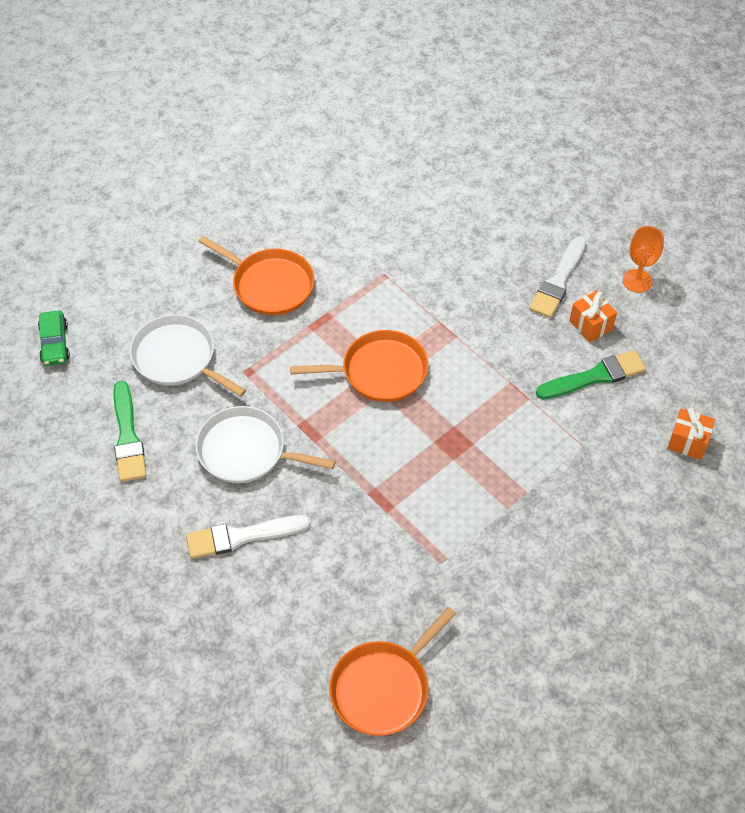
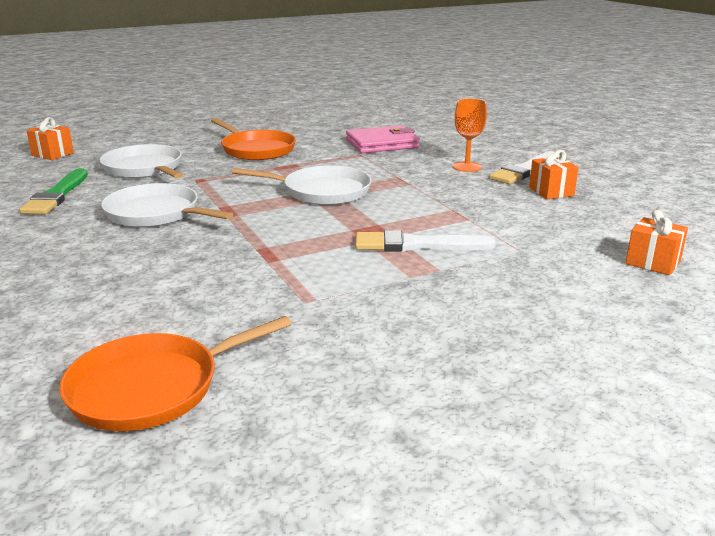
camera: 15 degrees right, 30 degrees down
(55, 343) = (52, 154): green car -> orange gift
(242, 536) = (99, 256): white brush -> white brush (416, 245)
(379, 371) = (322, 191): orange pan -> white pan
(398, 241) = (382, 144): none -> pink wallet
(595, 376) = (547, 216): green brush -> none
(637, 281) = (606, 177): orange goblet -> orange goblet (467, 167)

